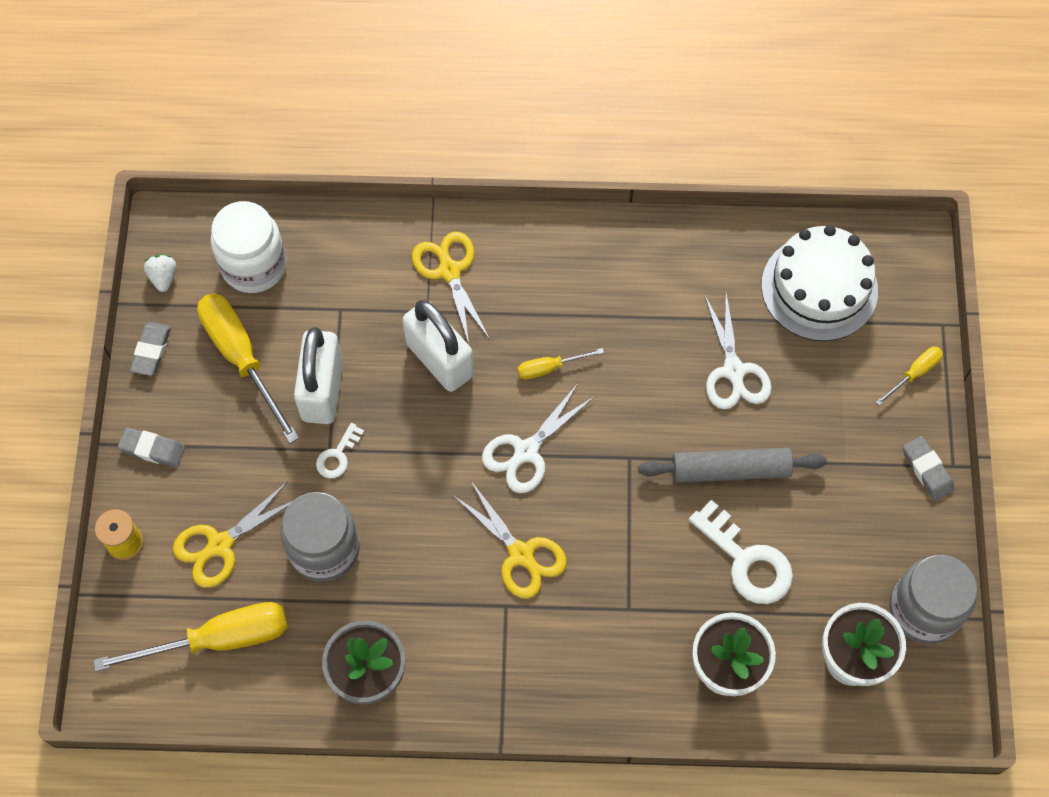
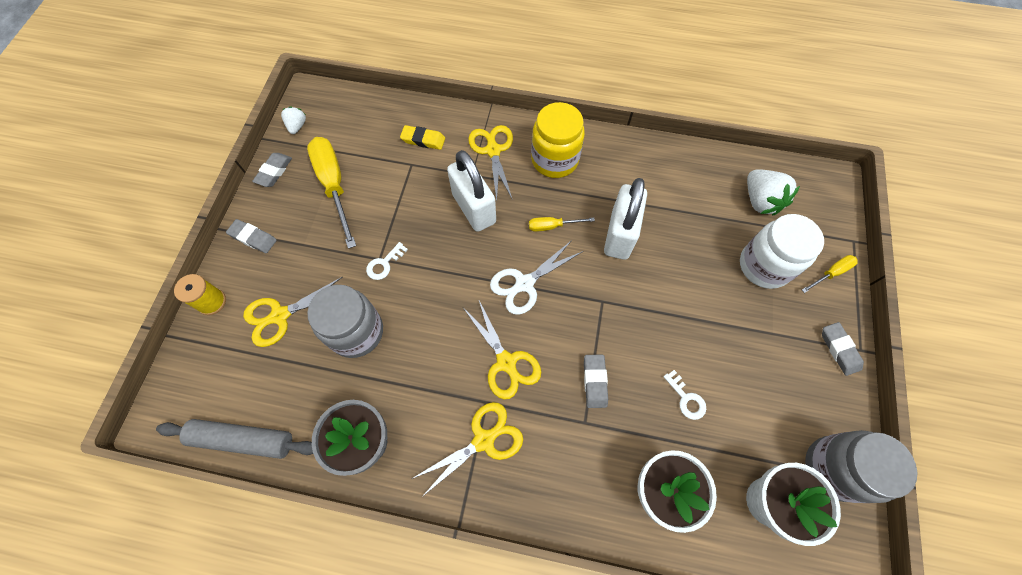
camera: 10 degrees right, 0 degrees up
(218, 639) = (257, 389): yellow screwdriver -> none
(254, 265) = (360, 127): white jar -> white jar (764, 266)
(322, 390) = (385, 216): white padlock -> white padlock (620, 235)
(348, 270) = (423, 140): none -> yellow eraser
(511, 650) = (483, 440): none -> yellow scissors
(537, 271) = (554, 160): none -> yellow jar
(633, 559) = (594, 382): none -> grey eraser
(730, 470) = (680, 323): grey rolling pin -> grey rolling pin (243, 439)
(734, 371) = (690, 250): white scissors -> none
(746, 560) = (686, 398): white key -> white key, size x0.53
(819, 288) = (760, 201): white cake -> white strawberry

